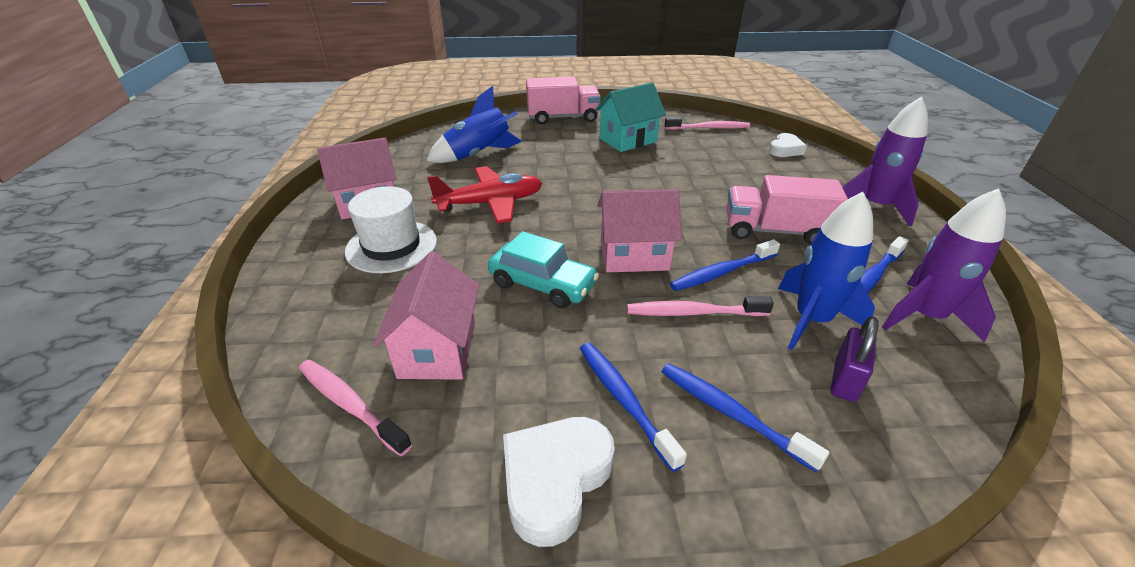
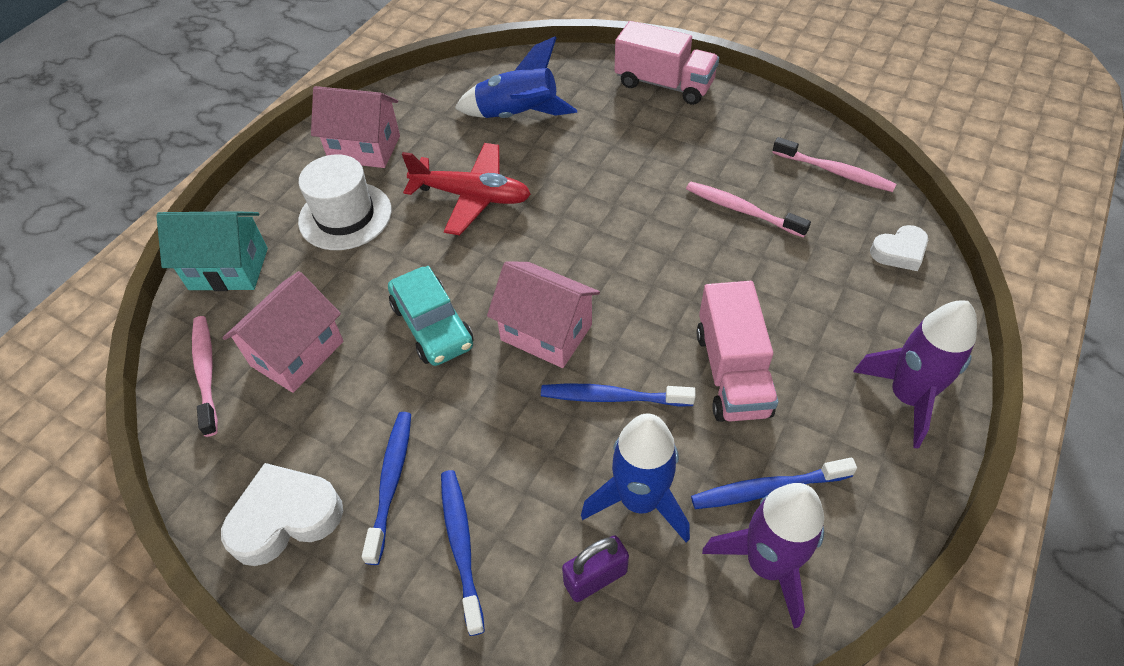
camera: 35 degrees right, 15 degrees up
(628, 140) = (706, 154): turquoise house -> turquoise house (229, 269)
(693, 313) = (534, 429): pink toothbrush -> pink toothbrush (742, 210)
(774, 231) = (732, 372): pink truck -> pink truck turned 135 degrees counterclockwise

